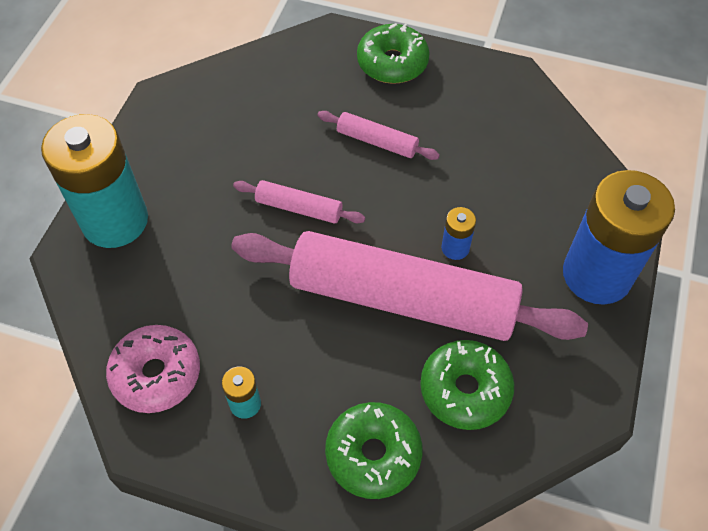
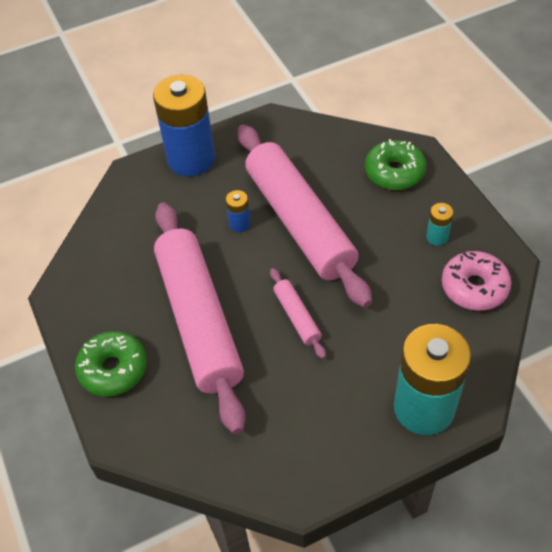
camera: 130 degrees left, 5 degrees down
(377, 141) = (199, 320): pink rolling pin -> pink rolling pin, size x2.40
(465, 390) = (320, 164): green donut -> none

